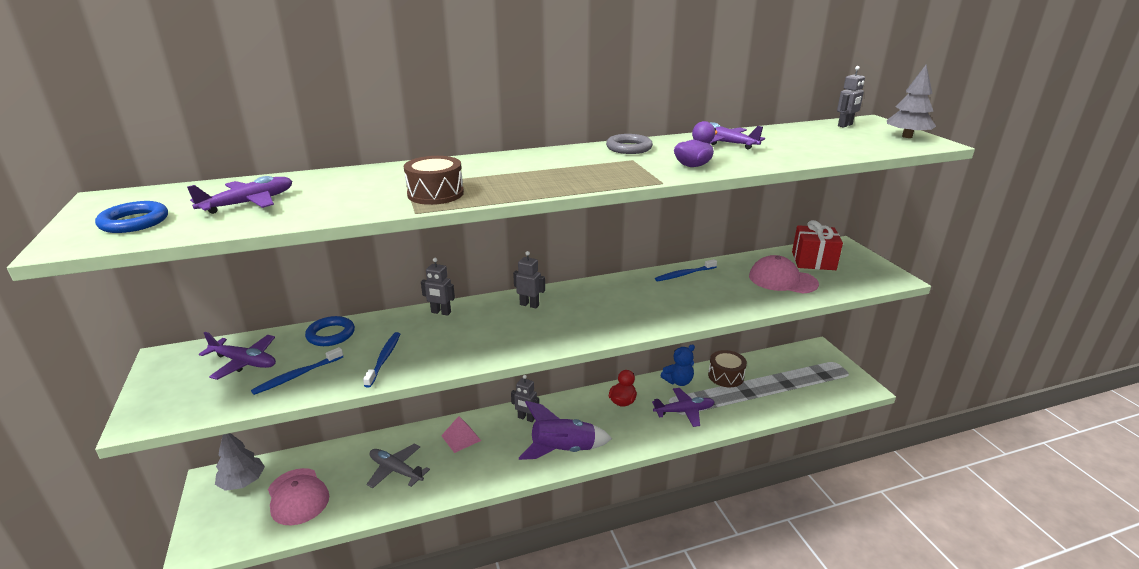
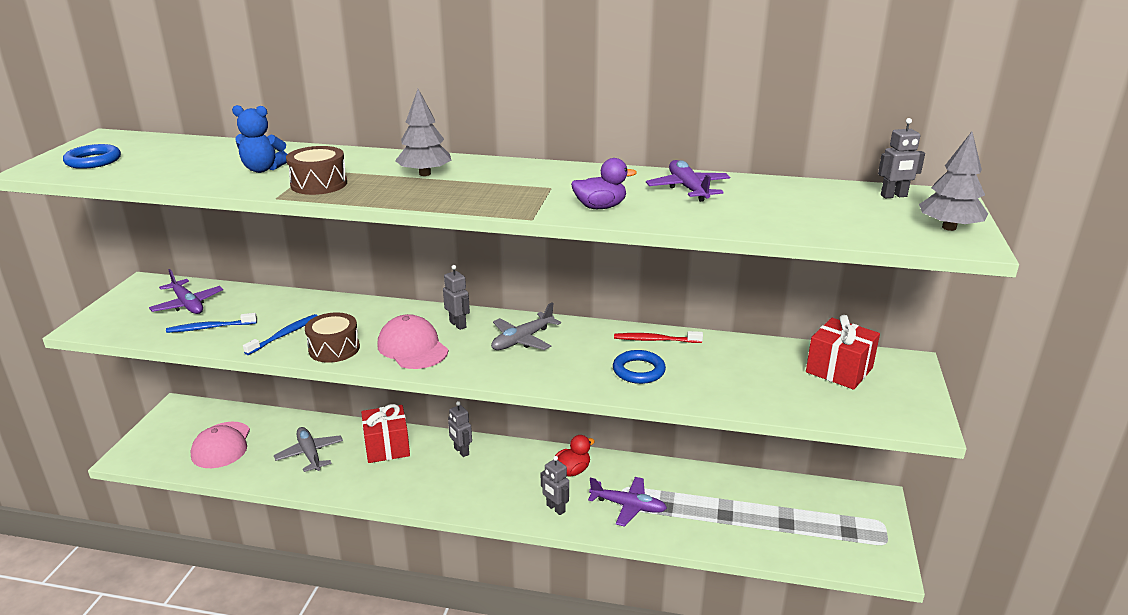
camera: 30 degrees right, 0 degrees up
(242, 482) = (195, 417): grey tree -> grey tree (425, 174)
(249, 203) = (181, 161): purple plane -> none
(331, 334) = (269, 301): blue ring -> blue ring (638, 370)
(441, 312) = (374, 308): grey robot -> grey robot (555, 508)
(461, 438) = (387, 447): pink pyramid -> red gift
(563, 450) = (466, 495): purple rocket -> none
(593, 301) = (522, 340): none -> grey plane
(629, 148) = (572, 174): grey ring -> none
(678, 381) = (655, 473): blue teddy bear -> blue teddy bear (263, 169)
(684, 274) = (655, 340): blue toothbrush -> red toothbrush
(726, 376) = (717, 487): brown drum -> brown drum (334, 349)
(782, 280) = (764, 380): pink cap -> pink cap (412, 347)

